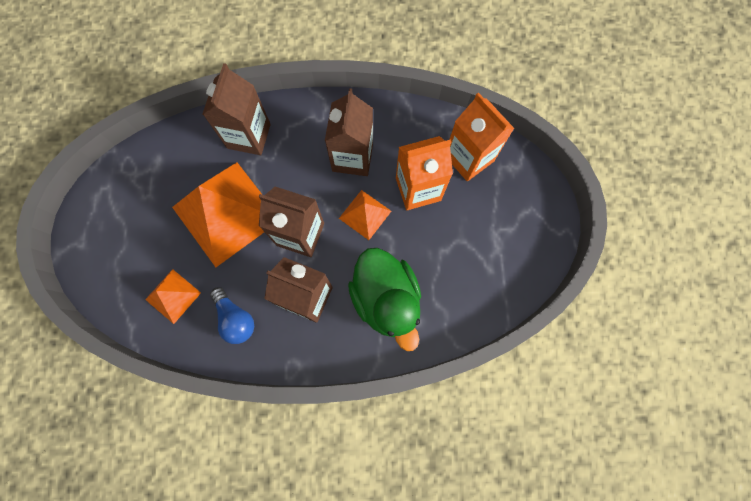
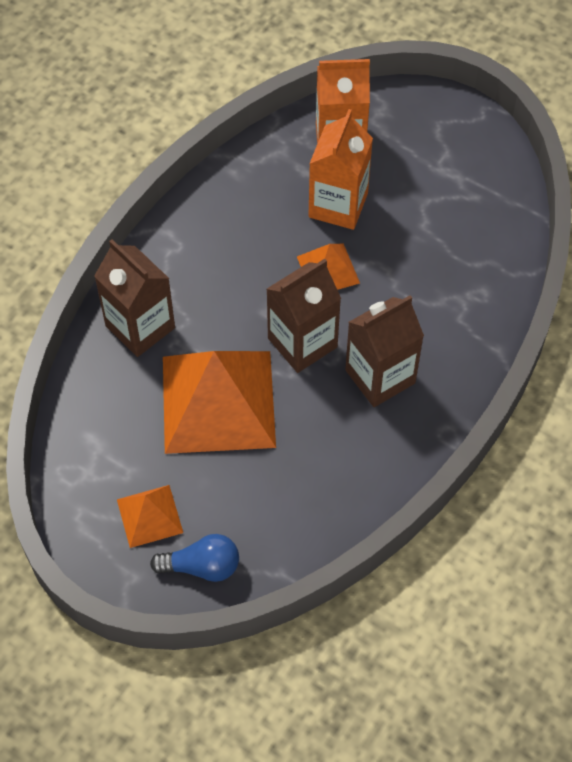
camera: 55 degrees left, 15 degrees down
(173, 296) = (277, 509): orange pyramid -> orange pyramid (150, 516)
(235, 319) = (352, 460): blue light bulb -> blue light bulb (202, 566)
(352, 157) = (252, 242): brown carton -> none
(386, 299) = (437, 305): green duck -> none

